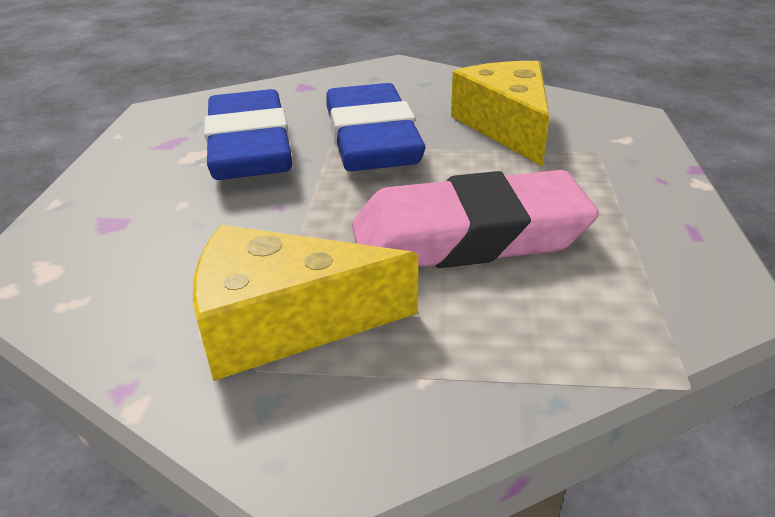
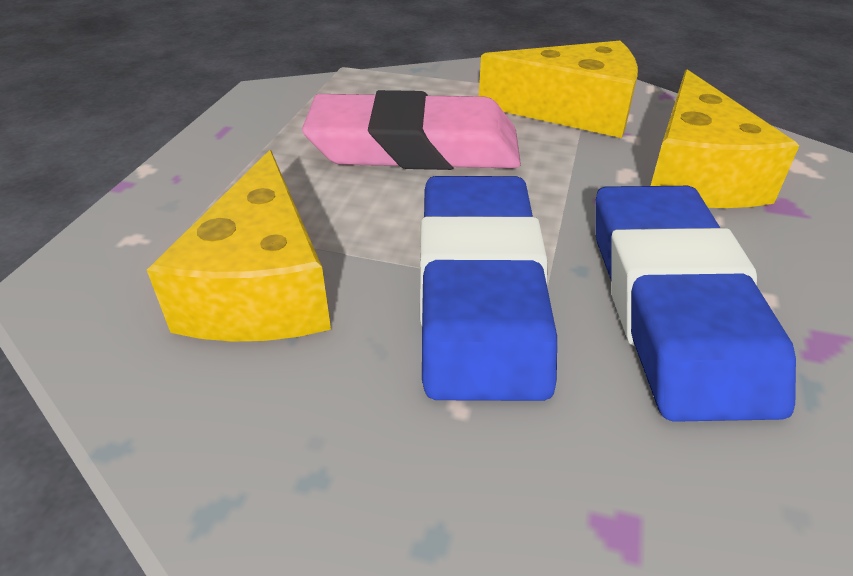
camera: 170 degrees left, 5 degrees up
(172, 243) = (696, 174): none -> yellow cheese

